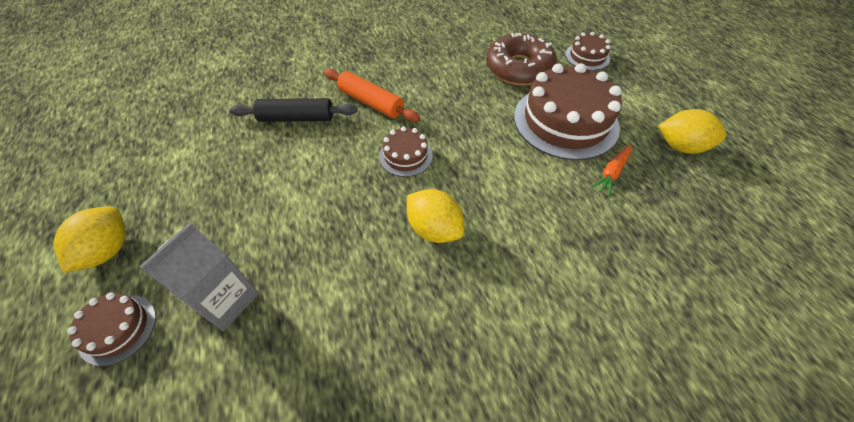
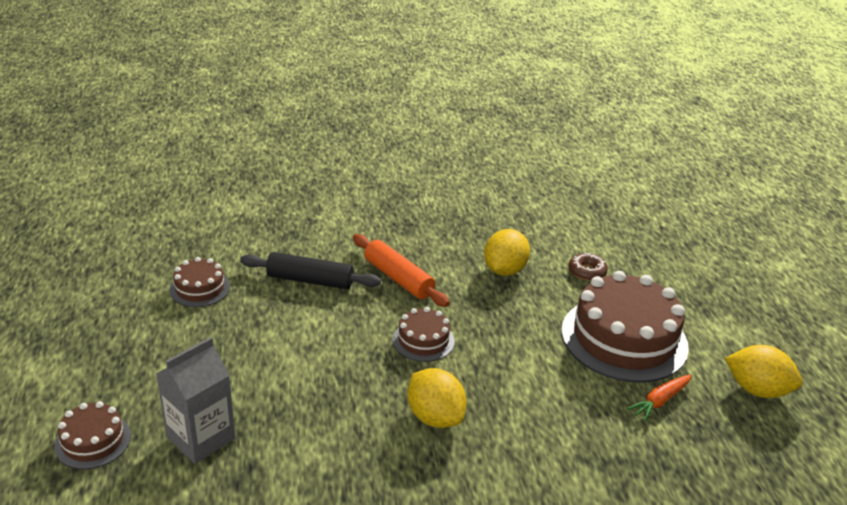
camera: 10 degrees right, 20 degrees down
(108, 250) = (92, 371): yellow lemon -> yellow lemon (504, 270)
(519, 68) = (587, 272): brown donut -> brown donut, size x0.46
(587, 56) = (678, 273): brown cake -> brown cake (199, 288)

